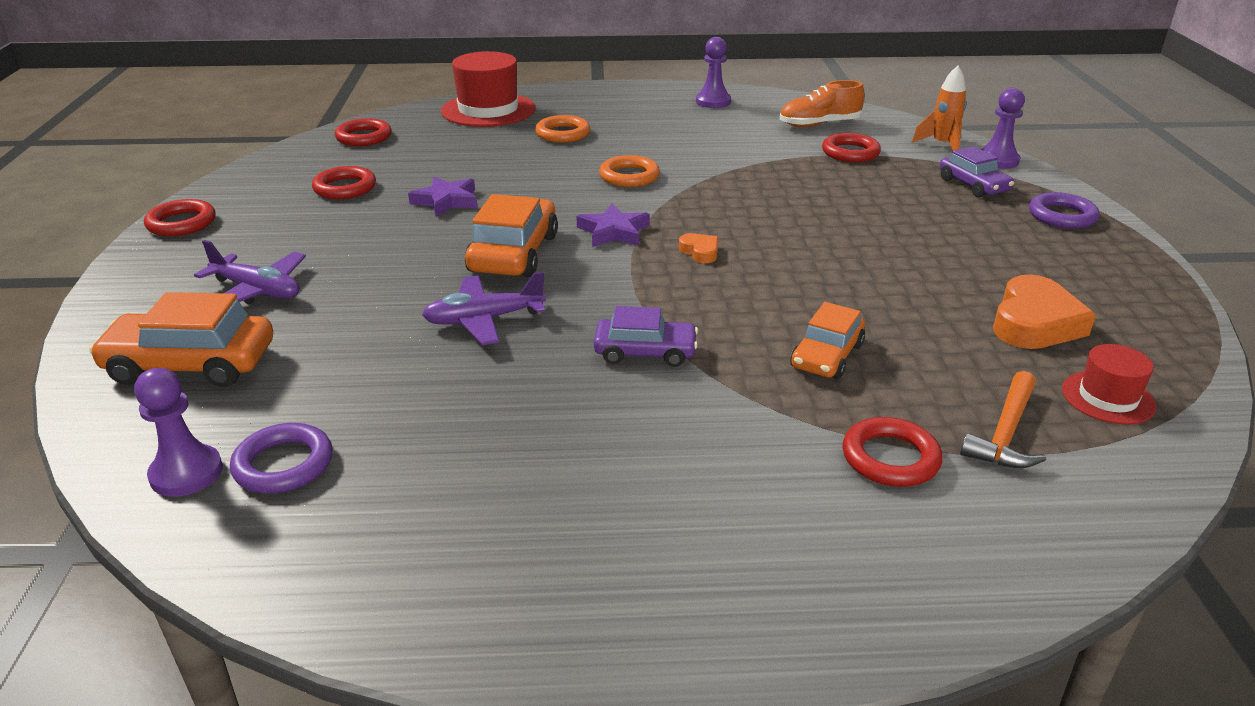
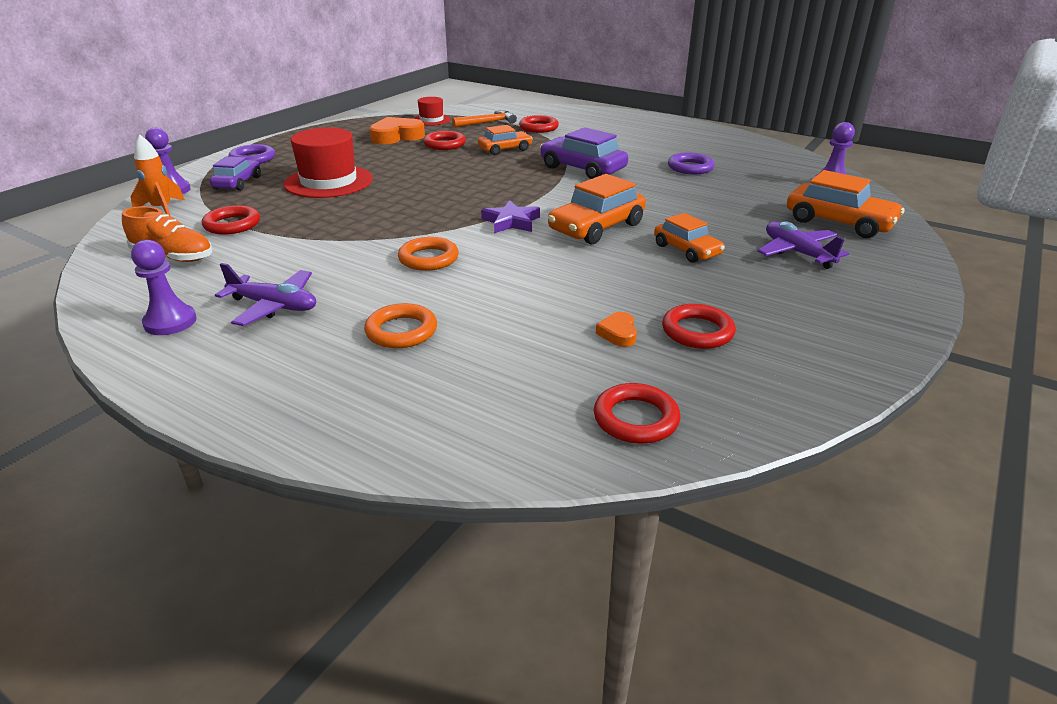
camera: 145 degrees left, 0 degrees up
(181, 223) = (881, 339): red ring -> red ring (445, 144)
(283, 464) = (783, 176): purple ring -> purple ring (690, 167)
(390, 256) = (687, 250): none -> orange car
(446, 201) = (608, 284): purple star -> none
(484, 320) = (651, 199): purple plane -> purple plane (274, 306)
(488, 110) = (421, 417): red hat -> red hat (329, 182)
(645, 352) = (582, 169): purple car -> purple car, size x1.55
(700, 252) = (480, 196): orange heart -> orange heart (618, 333)

